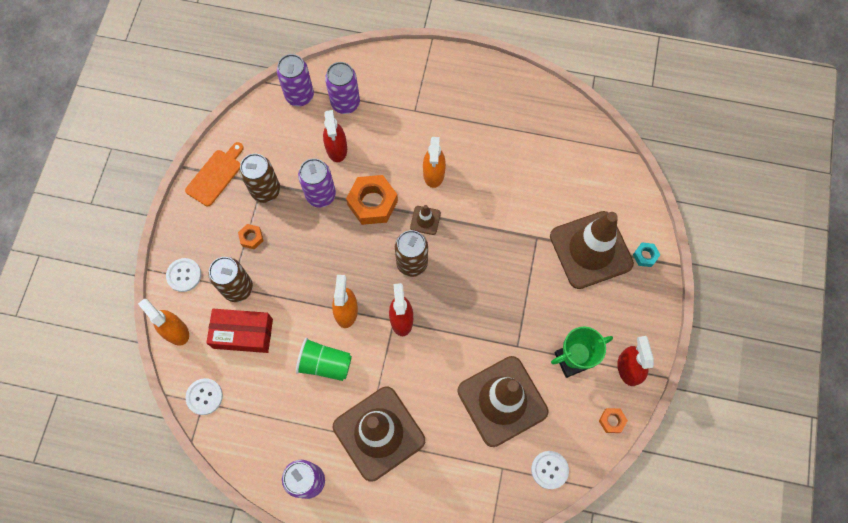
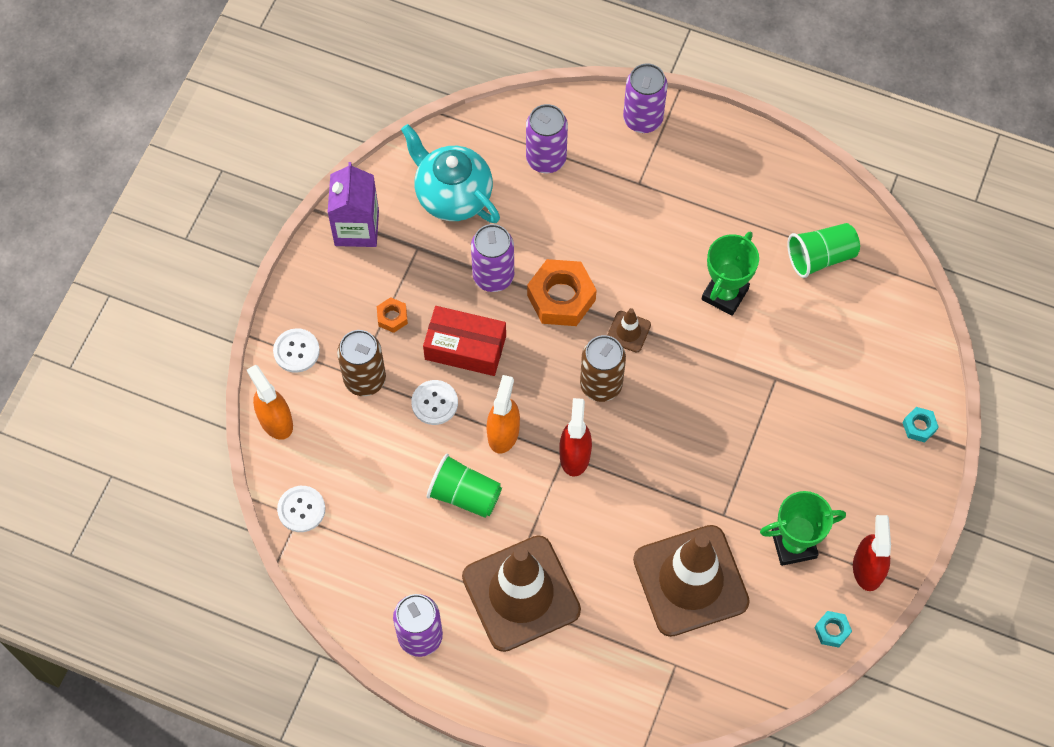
camera: 10 degrees right, 5 degrees down
(215, 175) = (356, 228): orange cutting board -> purple carton
(243, 333) = (363, 438): red box -> red box (465, 348)
(266, 190) = (420, 258): brown can -> none
(282, 140) = (452, 195): none -> turquoise teapot
(299, 96) = (485, 139): purple can -> purple can (642, 119)
(336, 148) = (524, 217): red spray bottle -> none
(434, 173) = (650, 271): orange spray bottle -> none
(489, 181) = (725, 294): none -> green trophy
(549, 470) = (737, 677): white button -> white button (434, 403)
(552, 143) = (820, 257): none -> green cup
(591, 250) = (846, 406): brown traffic cone -> none
(612, 421) = (832, 630): orange nut -> turquoise nut

